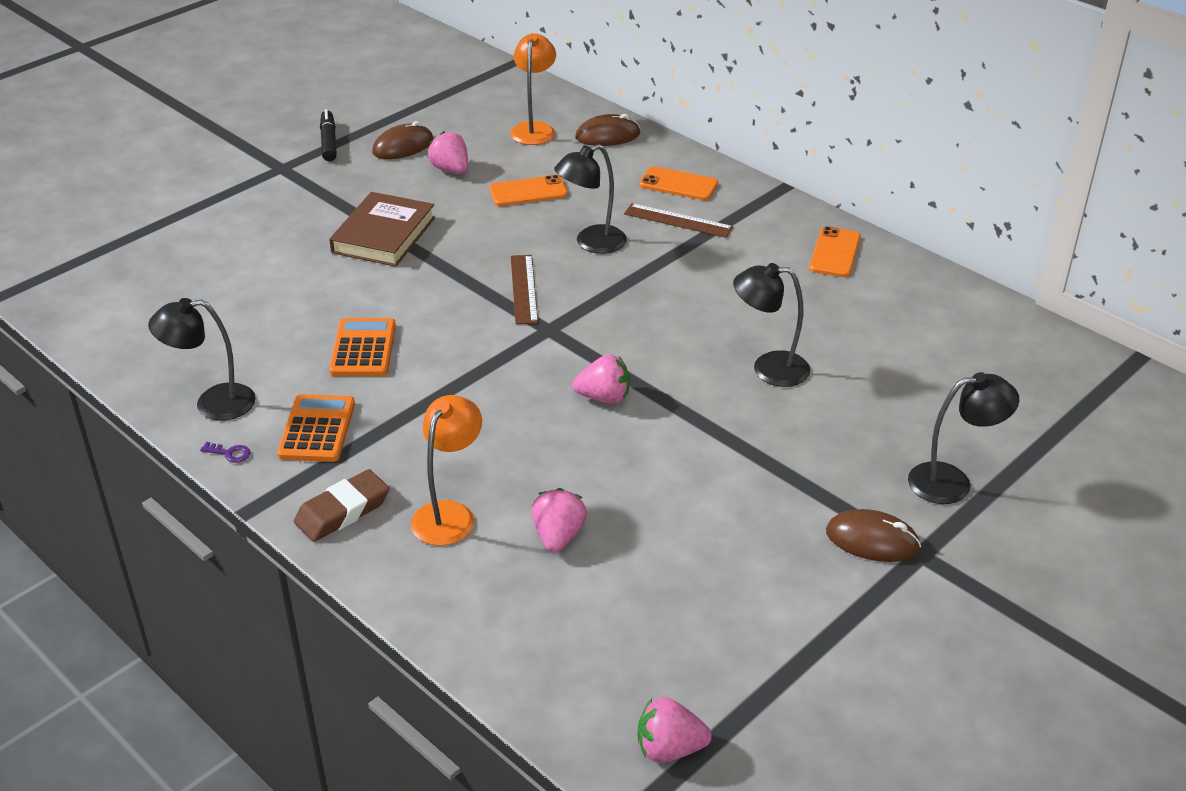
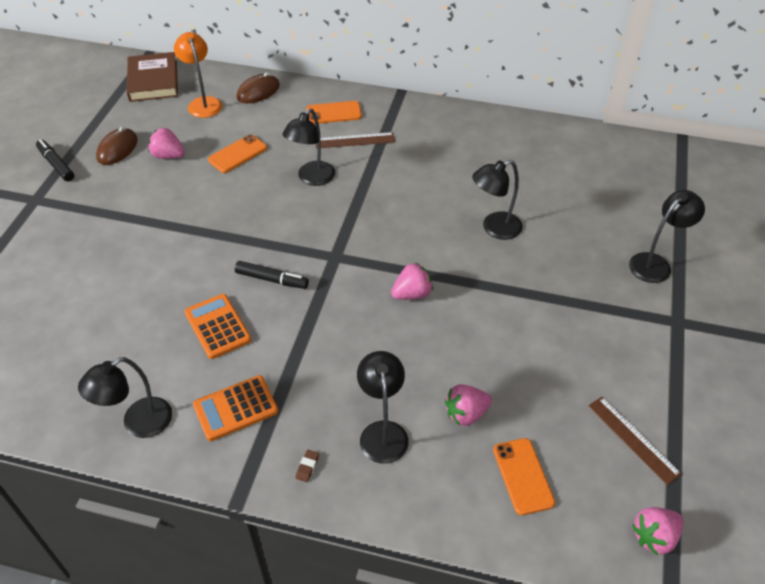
camera: 30 degrees left, 10 degrees up
(230, 453) = (185, 460): purple key -> none
(317, 429) = (235, 408): orange calculator -> orange calculator turned 90 degrees counterclockwise
(342, 511) = (307, 467): brown eraser -> brown eraser, size x0.43
(383, 235) = (160, 227): brown book -> brown book (153, 81)
(449, 514) = (382, 432): orange lamp -> black lamp
(458, 326) = (272, 279): none -> black marker
(524, 289) = (294, 232): brown ruler -> brown ruler (633, 439)
(558, 536) = (466, 414): pink strawberry -> pink strawberry turned 90 degrees counterclockwise
(835, 253) = (467, 129): orange phone -> orange phone (523, 476)
(872, 540) = (646, 325): brown mouse -> none

